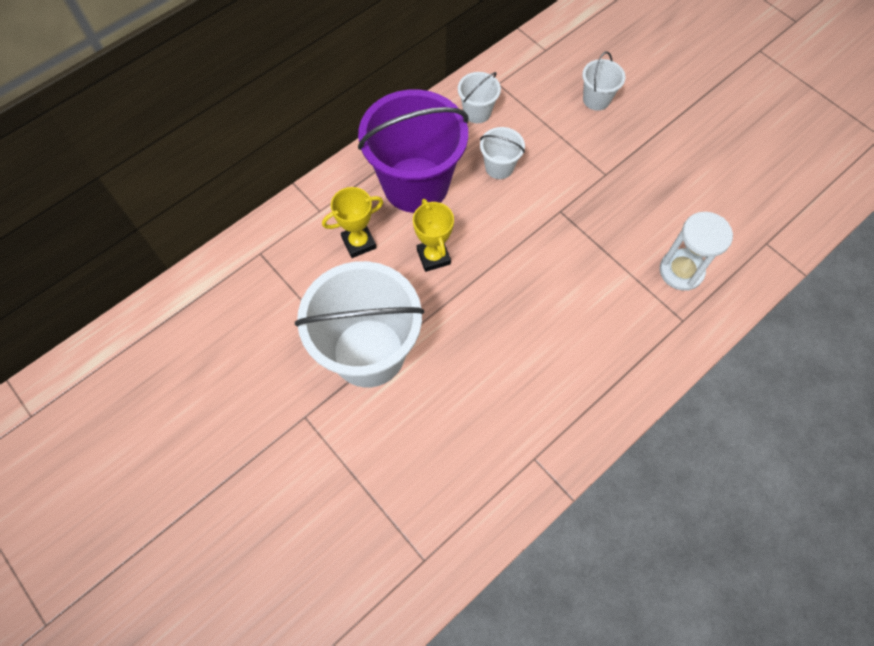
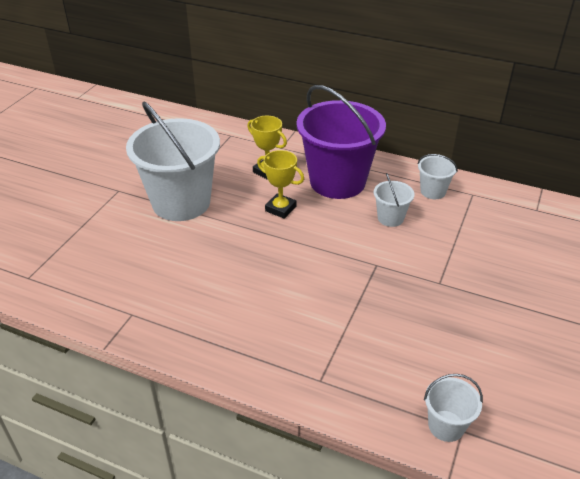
camera: 65 degrees right, 25 degrees down
(433, 257) = (280, 209): yellow trophy -> yellow trophy turned 75 degrees clockwise
(596, 99) = (516, 255): white bucket -> white bucket (446, 426)
(681, 271) = (374, 365): white hourglass -> none

